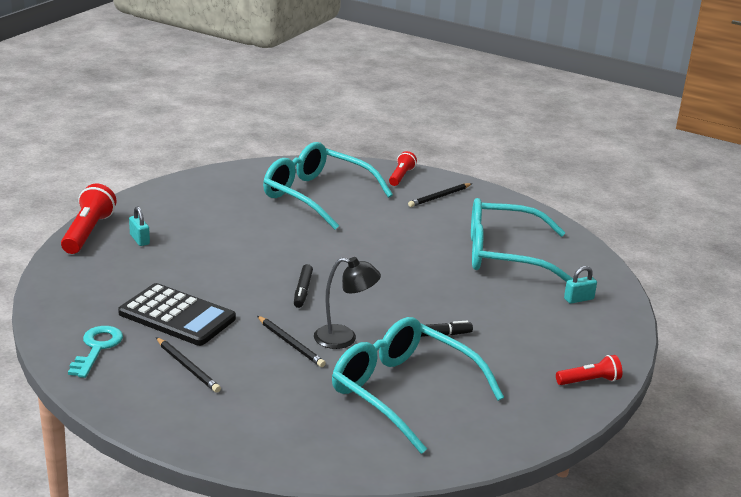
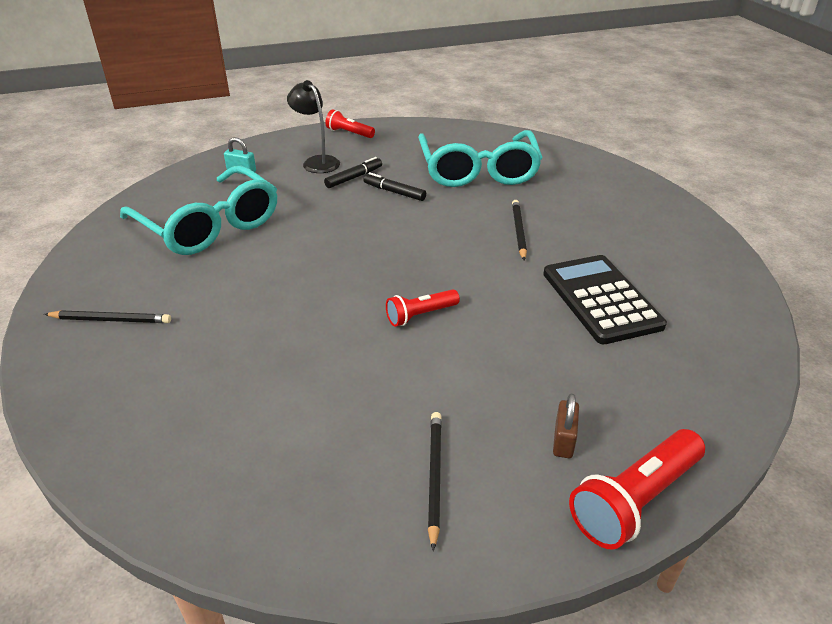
camera: 135 degrees left, 10 degrees up
(97, 348) = (708, 299): turquoise key -> none
(139, 239) = (563, 440): turquoise padlock -> brown padlock
(188, 367) = (629, 248): black pencil -> black pencil (434, 477)
(302, 291) = (446, 272): black marker -> black marker (354, 178)
(316, 196) = (234, 402): turquoise glasses -> none
(344, 338) = (468, 217): black lamp -> black lamp (317, 162)
(401, 176) = (75, 380): red flashlight -> red flashlight (420, 315)

